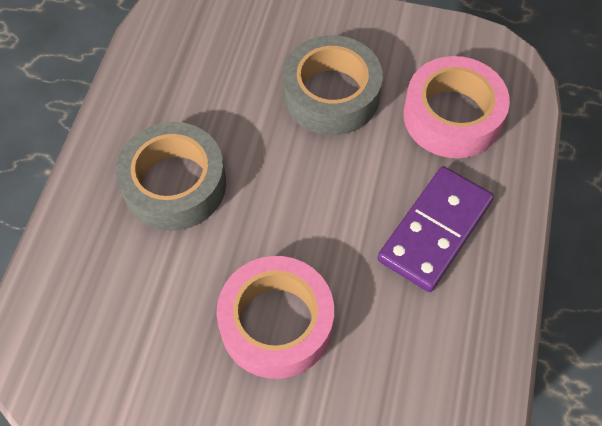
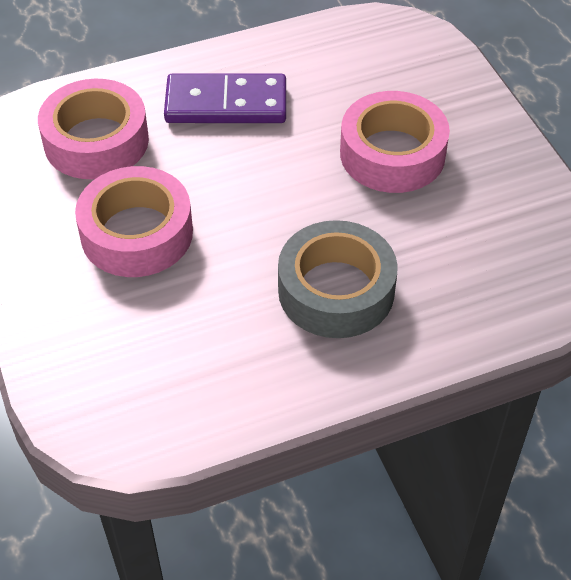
camera: 125 degrees left, 10 degrees down
(331, 95) = (137, 233): grey tape -> pink tape

